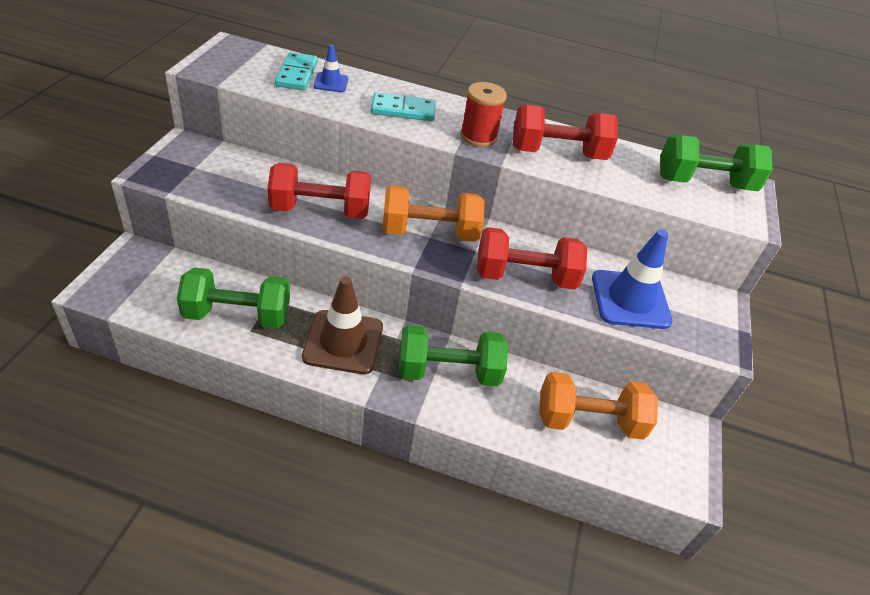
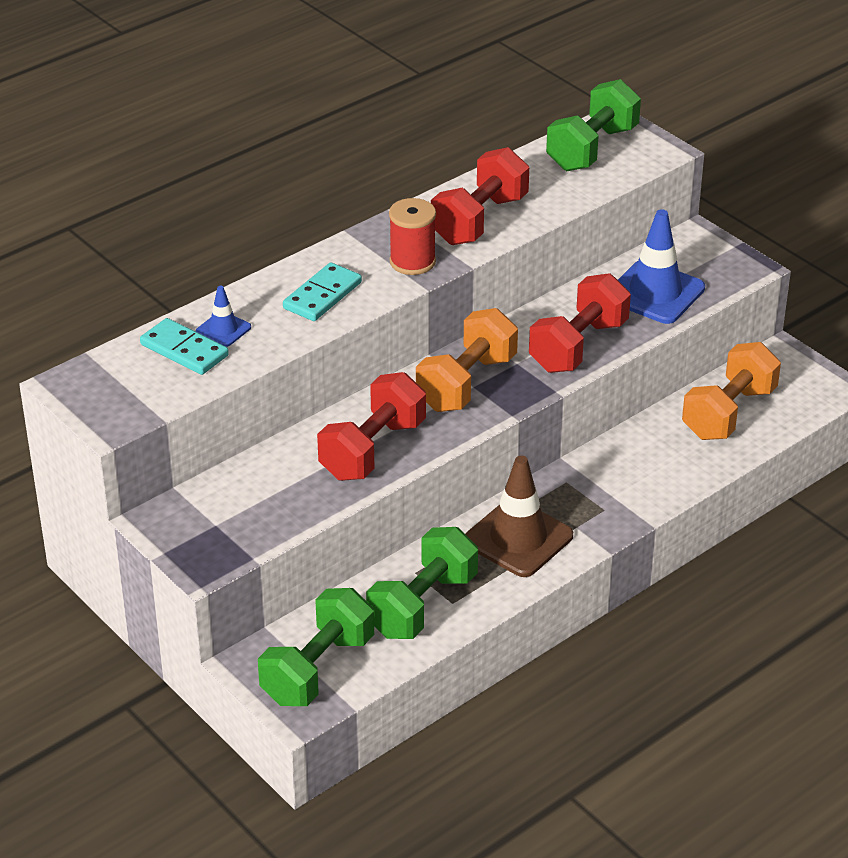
camera: 50 degrees left, 5 degrees down
(448, 372) = (609, 479): green dumbbell -> green dumbbell (318, 669)

